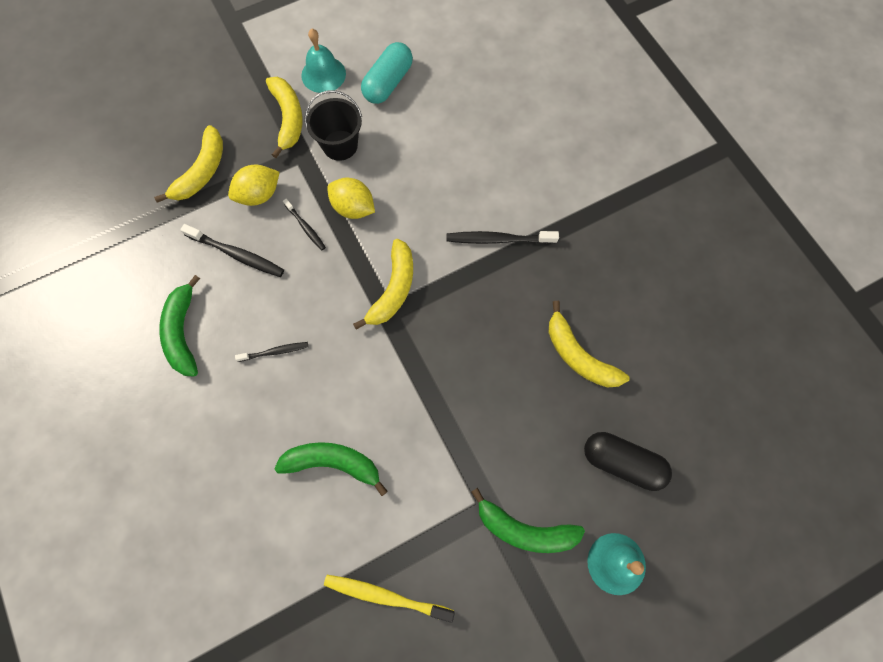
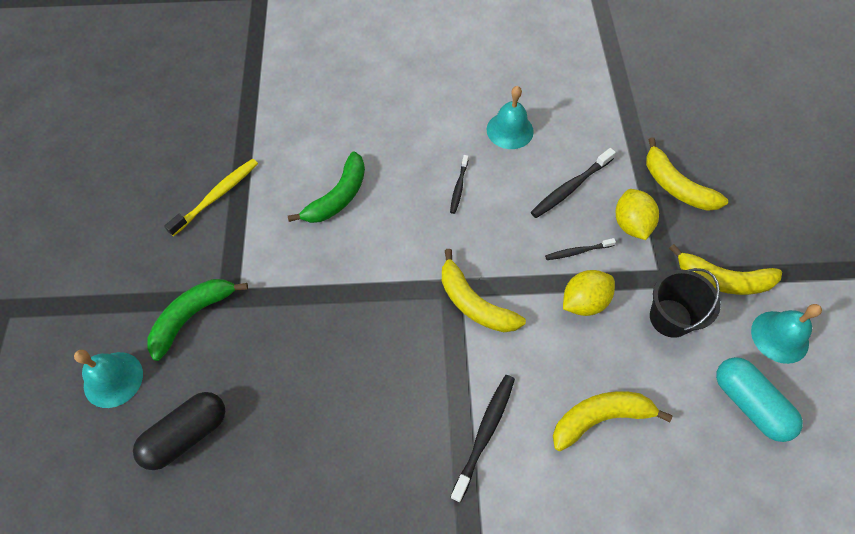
camera: 115 degrees right, 10 degrees down
(183, 332) = (510, 130): green banana -> turquoise bell
(578, 355) = (312, 451): yellow banana -> yellow banana (600, 418)

